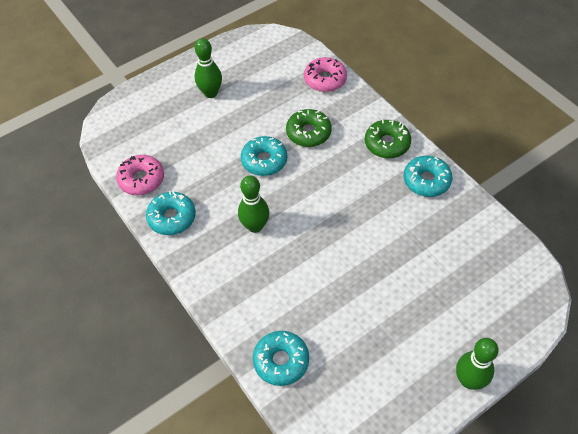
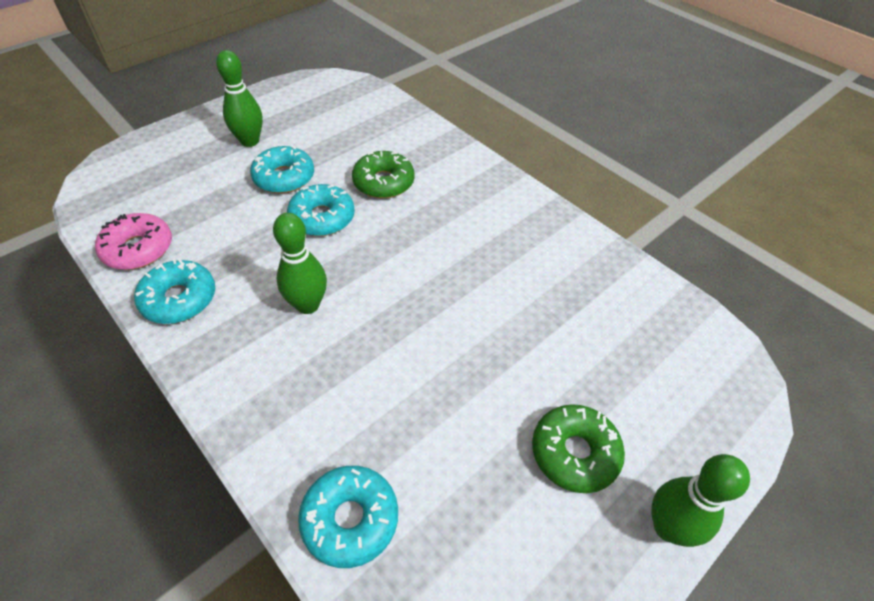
camera: 10 degrees left, 5 degrees down
(325, 79) = (402, 123): pink donut -> none
(387, 144) = (490, 192): green donut -> green donut (574, 453)
(426, 180) = (550, 234): turquoise donut -> turquoise donut (284, 177)

